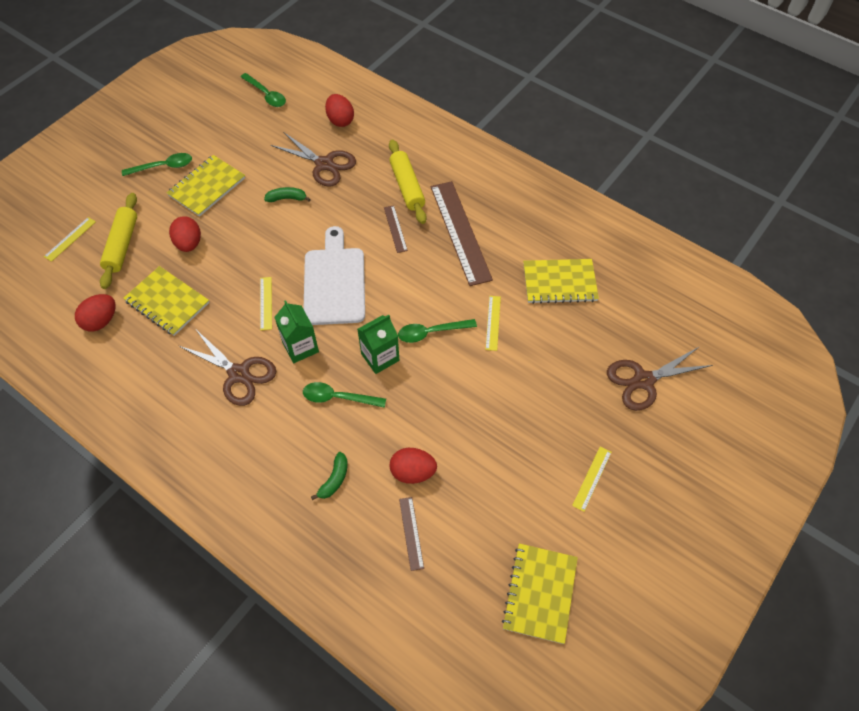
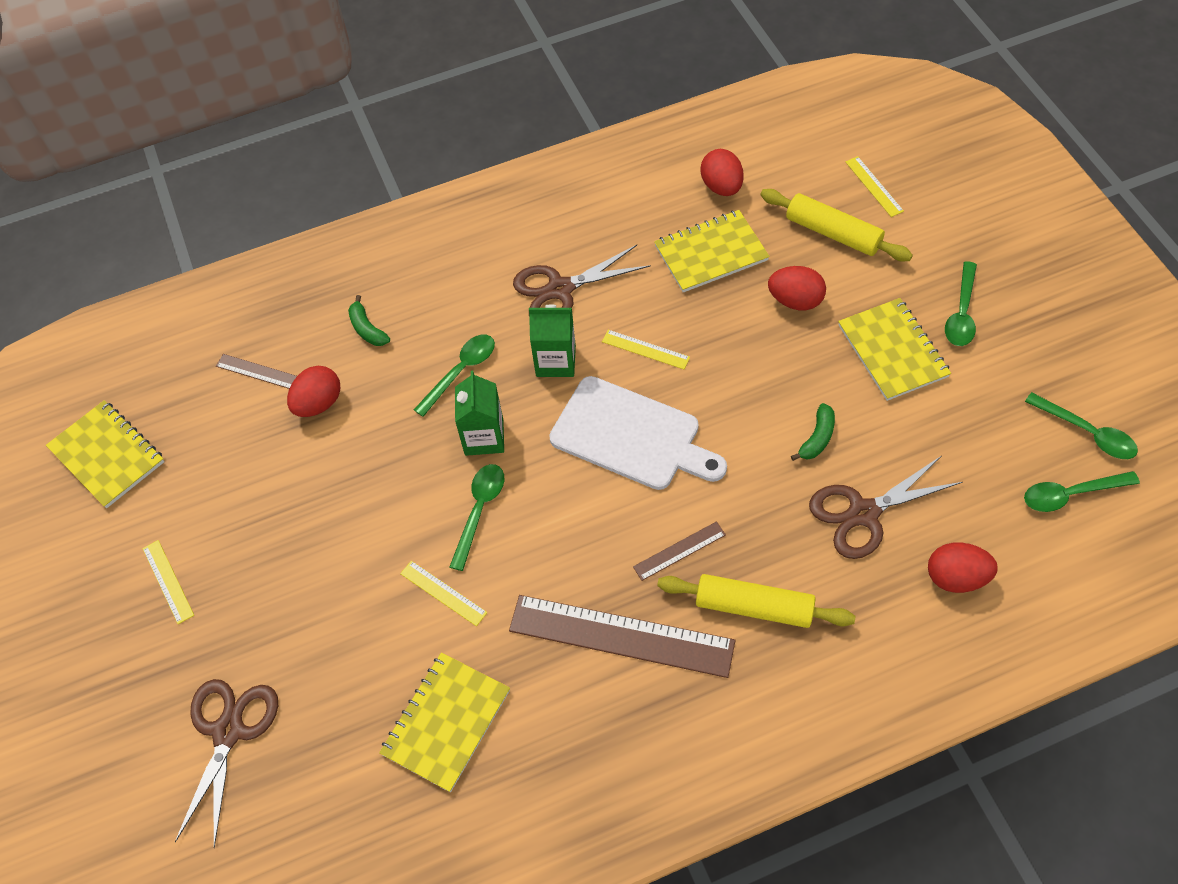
camera: 125 degrees right, 0 degrees up
(224, 98) = (1087, 433): none -> green spoon
(395, 229) = (679, 551): brown ruler -> brown ruler turned 45 degrees counterclockwise

